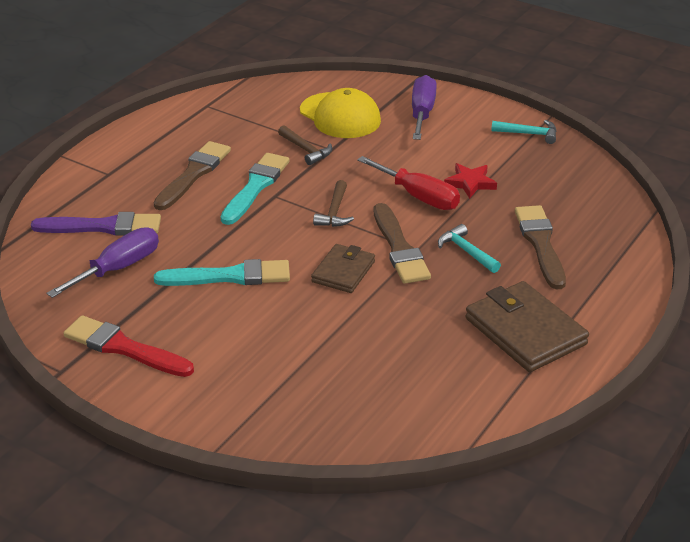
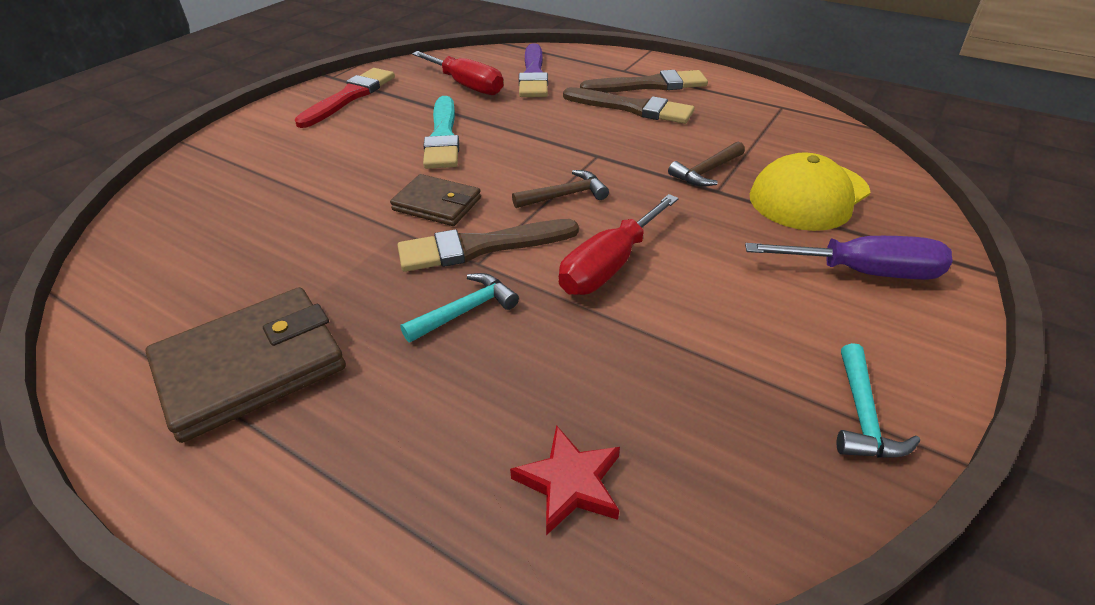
camera: 90 degrees right, 5 degrees up
(118, 268) = (467, 86): purple screwdriver -> red screwdriver
(255, 187) = (614, 143): turquoise brush -> none
(334, 212) = (565, 195): brown hammer -> brown hammer turned 150 degrees clockwise
(470, 183) = (658, 322): red star -> red star (569, 483)
(540, 244) = (477, 403): brown brush -> brown brush (649, 85)

